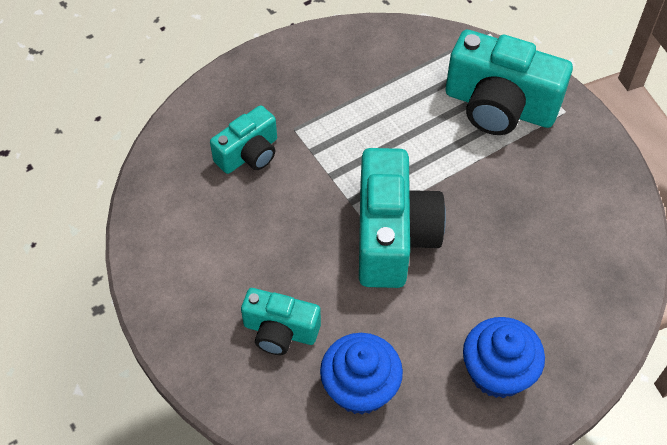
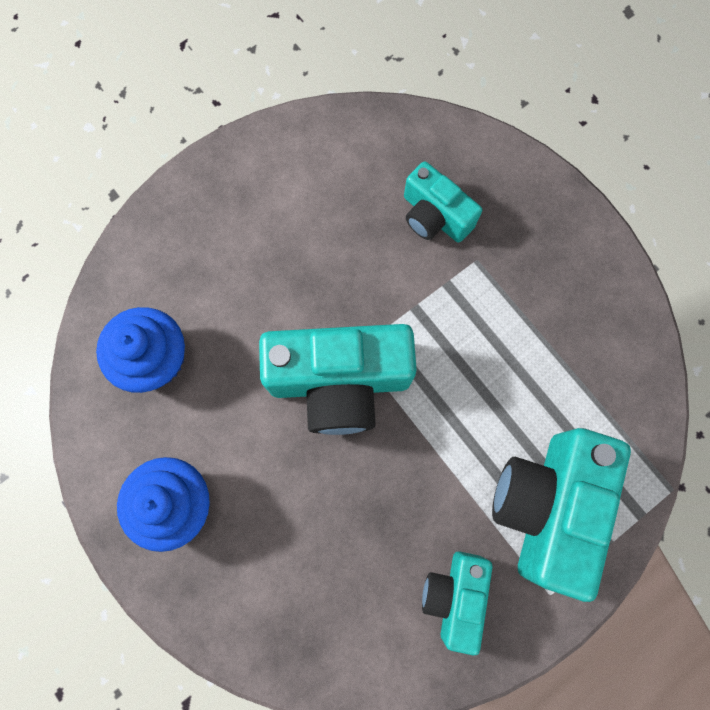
camera: 85 degrees right, 20 degrees up
(280, 331) = (216, 274): turquoise camera -> turquoise camera (454, 595)

